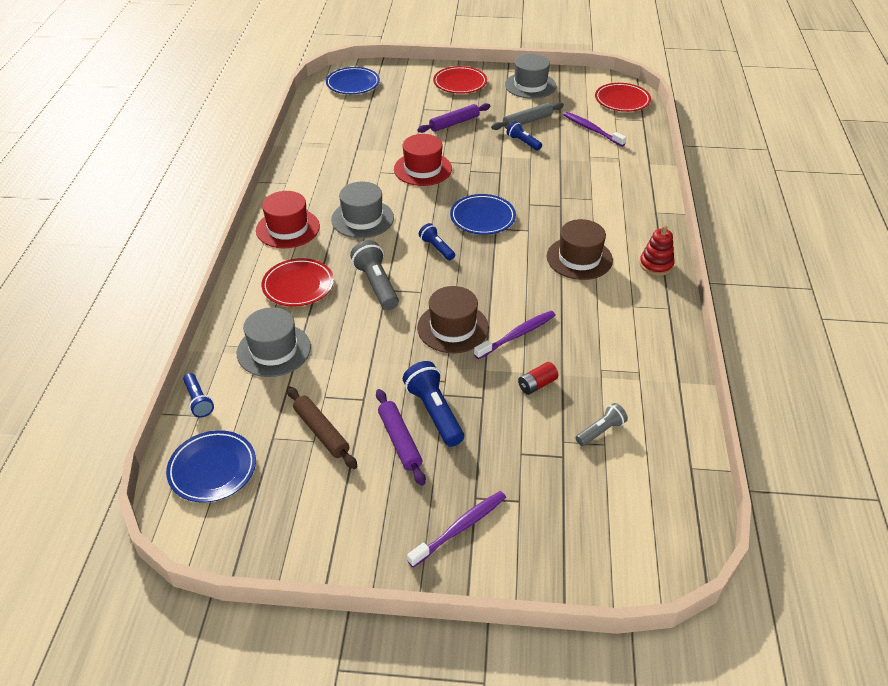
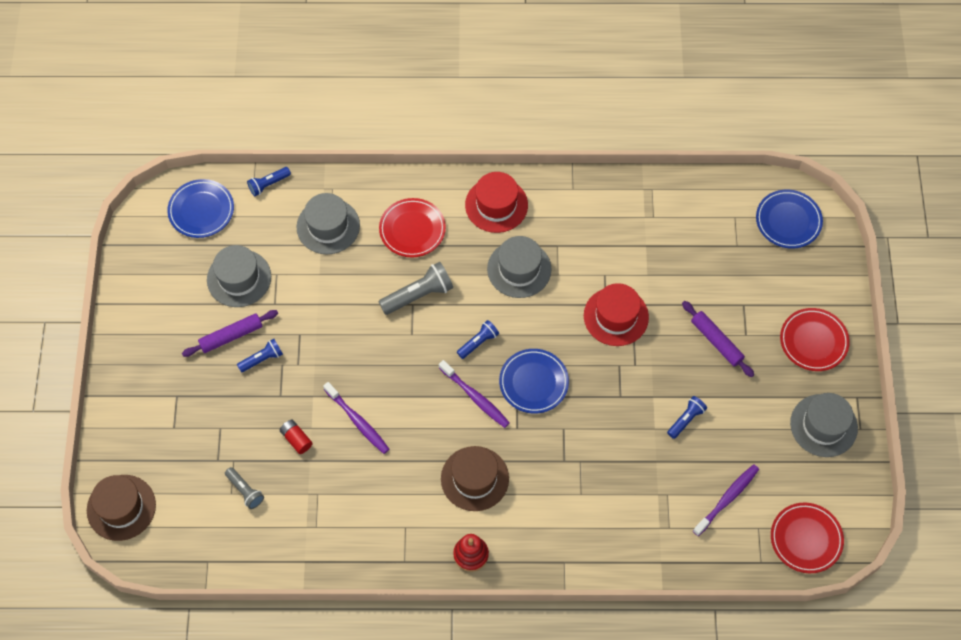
camera: 85 degrees right, 20 degrees up
(321, 432) = (239, 278): brown rolling pin -> grey hat
(434, 412) = (262, 359): blue flashlight -> blue flashlight, size x0.61
(453, 328) = (364, 366): brown hat -> brown hat (121, 507)
(460, 528) = (149, 387): purple toothbrush -> purple toothbrush (475, 397)
(527, 121) = (734, 423): grey rolling pin -> none

